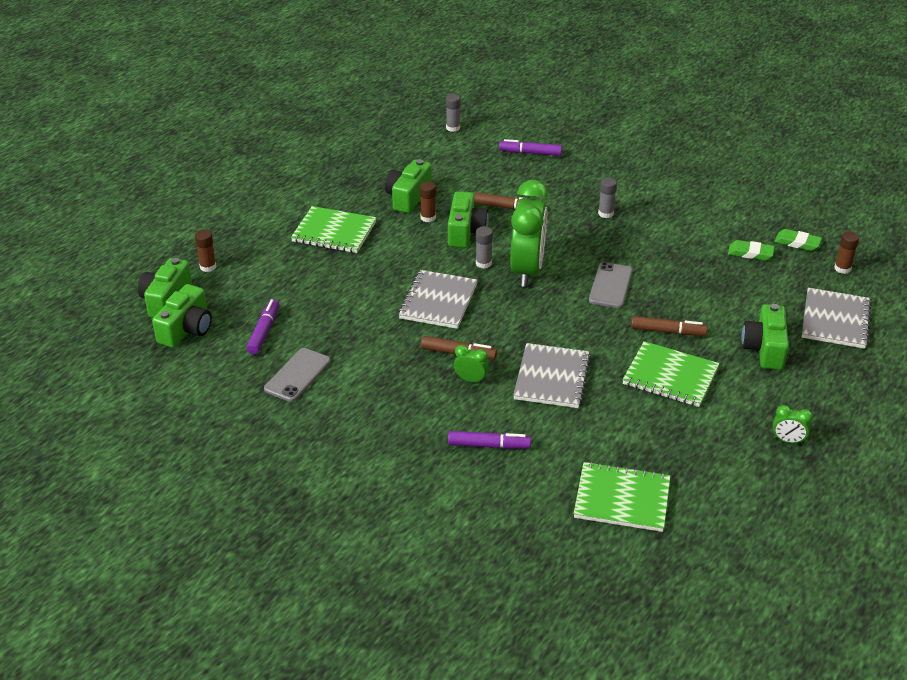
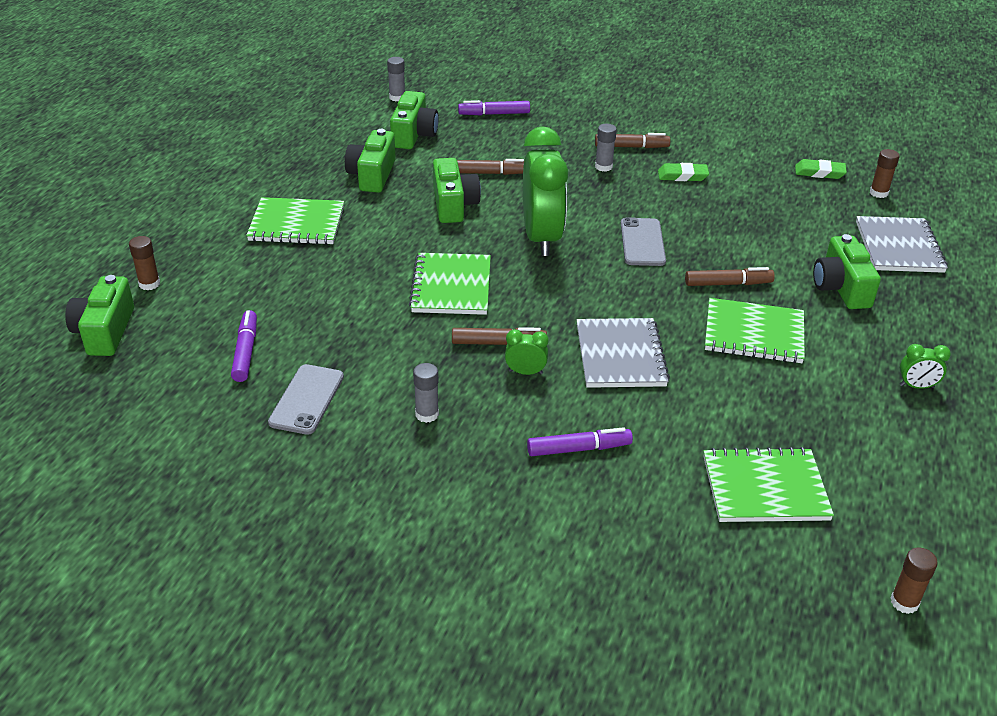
camera: 15 degrees left, 0 degrees up
(186, 329) = (142, 363): green camera -> green camera (413, 134)
(428, 217) = (404, 194): brown glue stick -> brown glue stick (904, 602)
(438, 301) = (451, 286): grey notebook -> green notebook
(483, 263) = (488, 237): grey glue stick -> grey glue stick (427, 414)
(638, 198) = (631, 147): none -> brown marker
(750, 253) = (776, 189): green eraser -> green eraser (682, 176)

